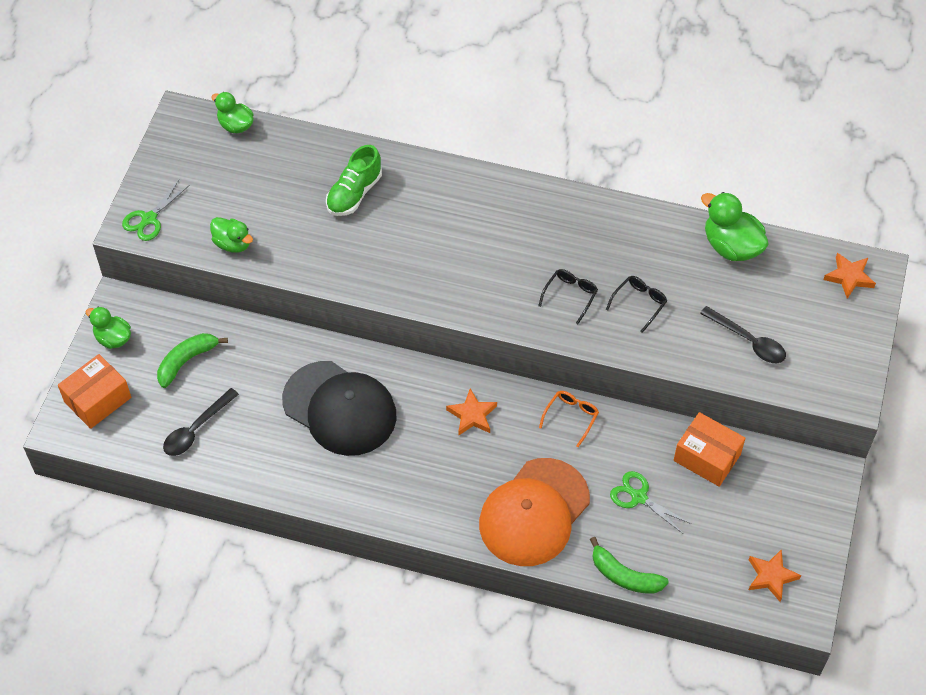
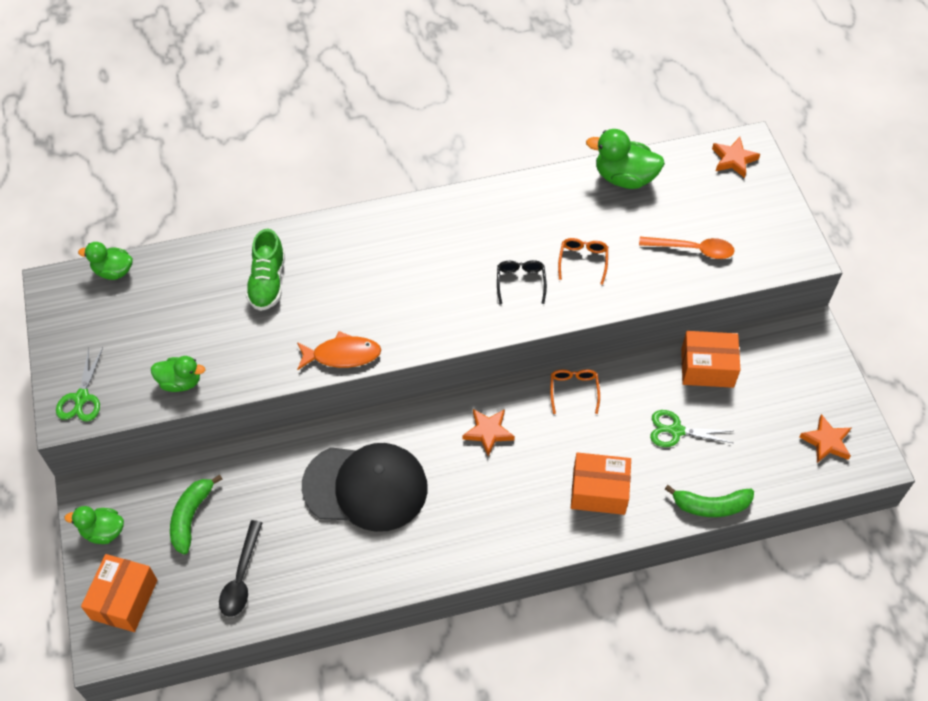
camera: 30 degrees left, 0 degrees up
(376, 285) = (342, 355): none -> orange fish
(534, 512) = (599, 491): orange cap -> orange box
(639, 303) = (583, 261): black glasses -> orange glasses
(748, 341) = (692, 249): black spoon -> orange spoon

